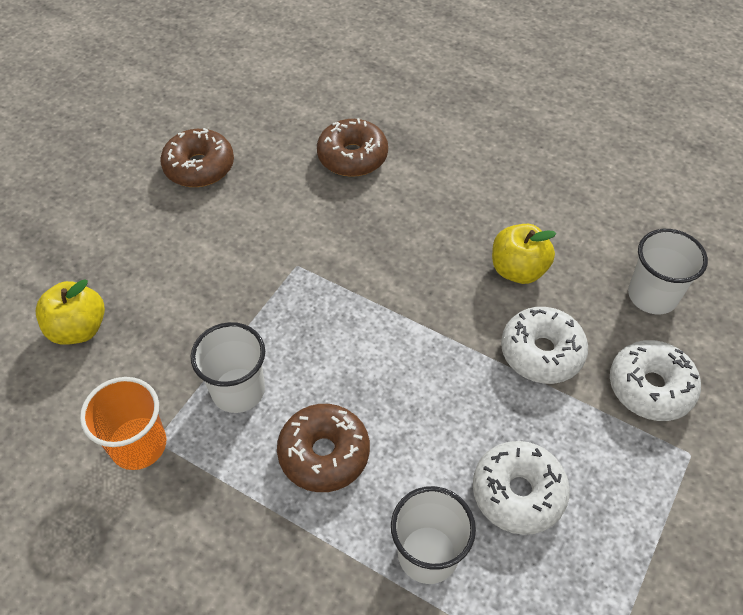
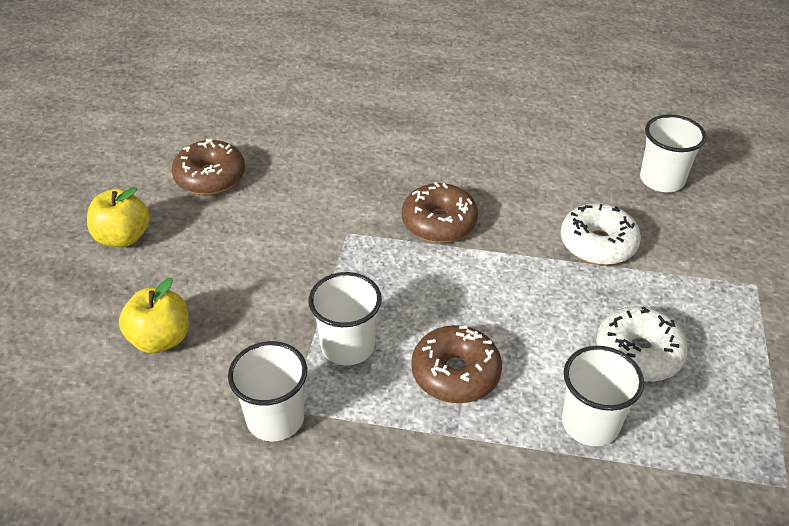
camera: 20 degrees left, 10 degrees down
(138, 445) = (275, 419): orange cup -> white cup
(352, 157) = (351, 137): brown donut -> brown donut (439, 223)
(518, 270) = (543, 188): yellow apple -> yellow apple (123, 237)
(650, 387) = (698, 246): white donut -> none

